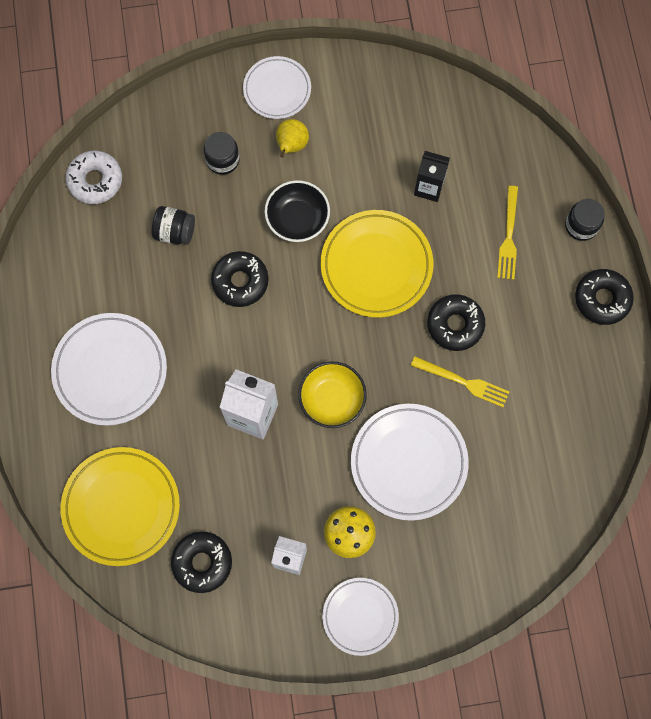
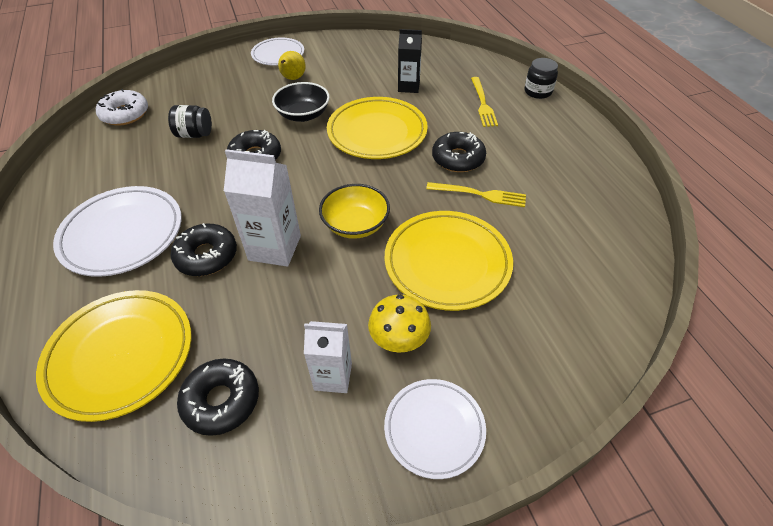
camera: 10 degrees left, 25 degrees down
(223, 160) = (236, 92): black jar -> none
(409, 462) = (447, 263): white plate -> yellow plate
(602, 299) = (577, 128): black donut -> black donut (206, 256)

